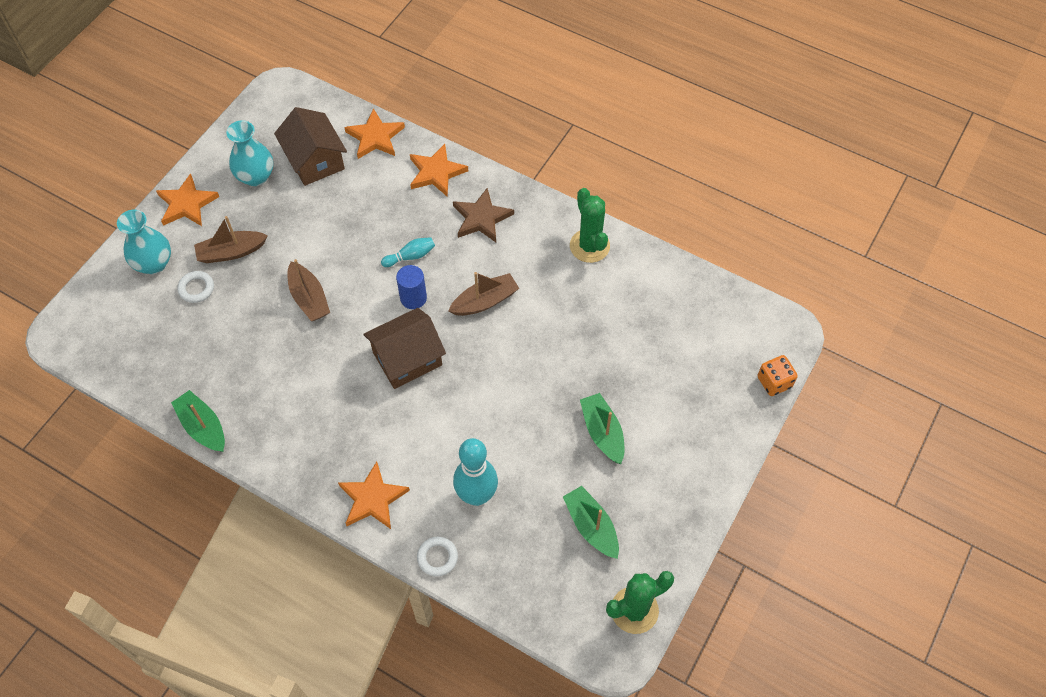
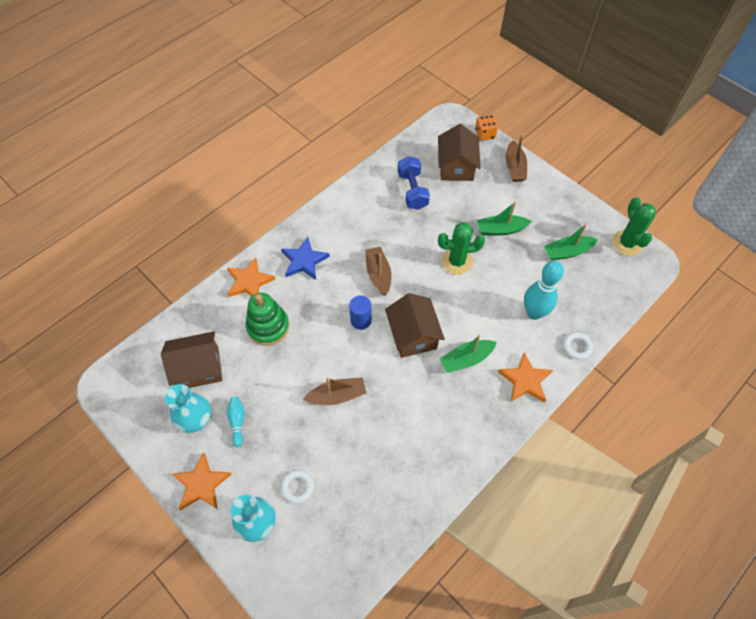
camera: 75 degrees left, 0 degrees up
(203, 427) = (437, 499): green boat -> green boat (466, 359)
(231, 252) = (269, 451): brown boat -> brown boat (514, 167)
(375, 137) = (195, 318): orange star -> none
(381, 208) = (268, 327): none -> green stacking toy
(410, 256) = (322, 315): turquoise bowling pin -> turquoise bowling pin (237, 422)
(481, 218) = (304, 261): brown star -> blue star
(589, 246) = (352, 201): green cactus -> green cactus (457, 261)
(632, 310) = (412, 191): none -> blue dumbbell
(696, 356) = (456, 166): none -> brown house

